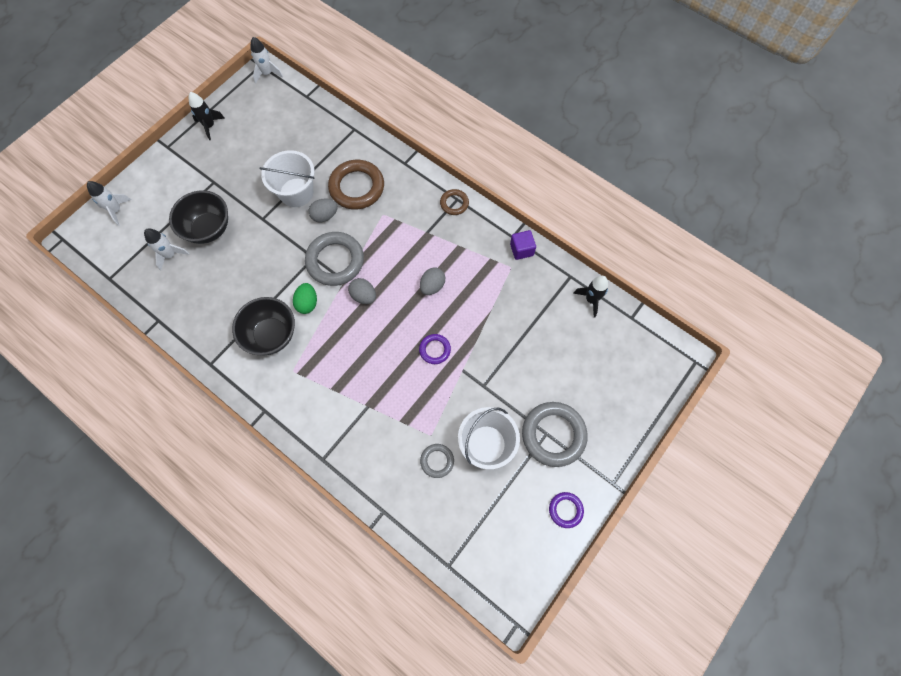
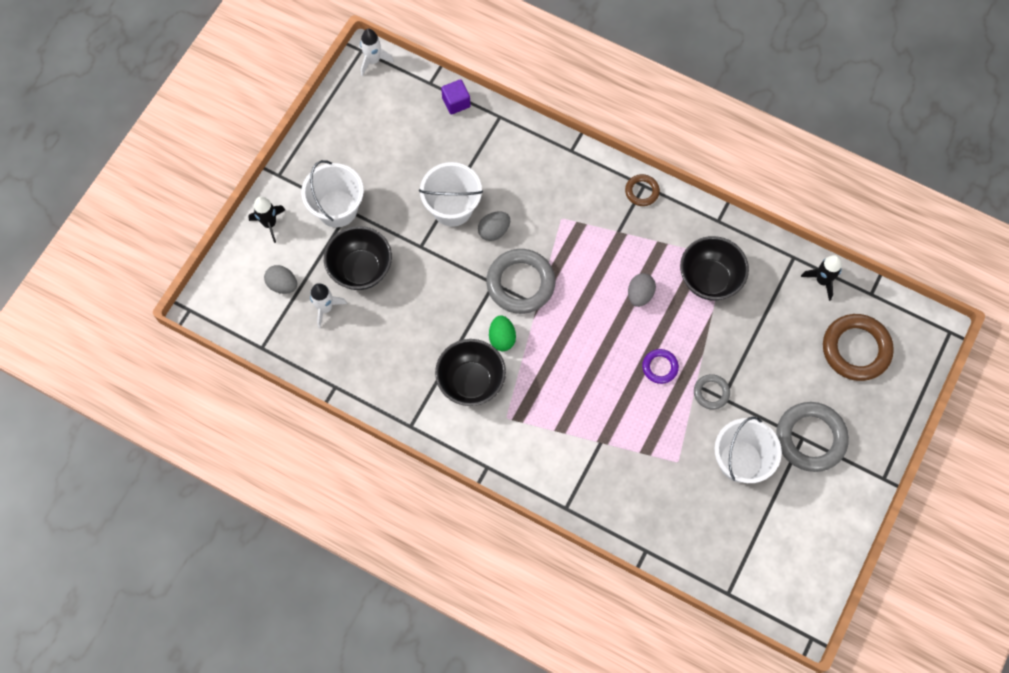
camera: 10 degrees left, 0 degrees up
(116, 210) = (243, 264): white rocket -> none
(205, 179) = (337, 209): none -> white bucket
(210, 126) = (323, 140): black rocket -> black rocket (269, 224)
(357, 187) = (522, 190): brown ring -> brown ring (856, 349)
(364, 296) = (564, 319): grey egg -> grey egg (282, 285)
(437, 461) = (691, 488): grey ring -> grey ring (711, 392)
(494, 283) = (709, 279): none -> black bowl
(521, 250) = (732, 235): purple cube -> purple cube (456, 102)
(565, 510) = (839, 515): purple ring -> none

